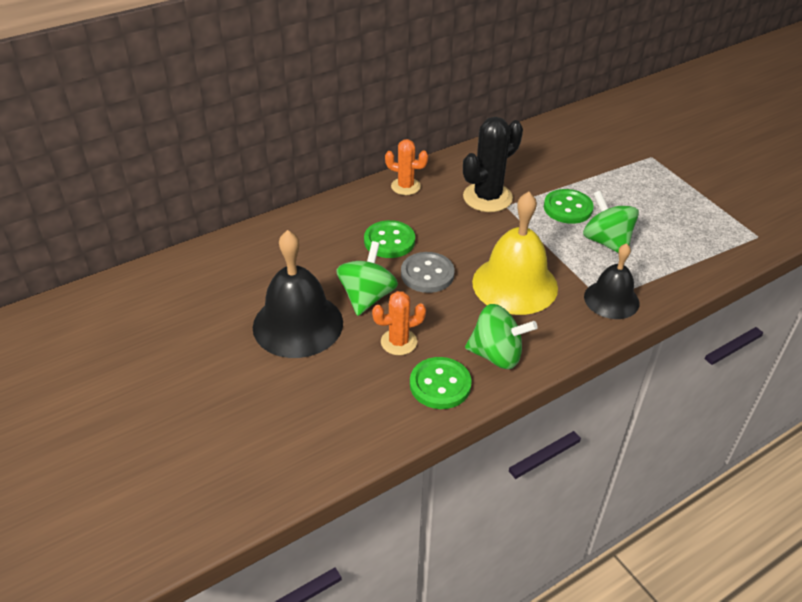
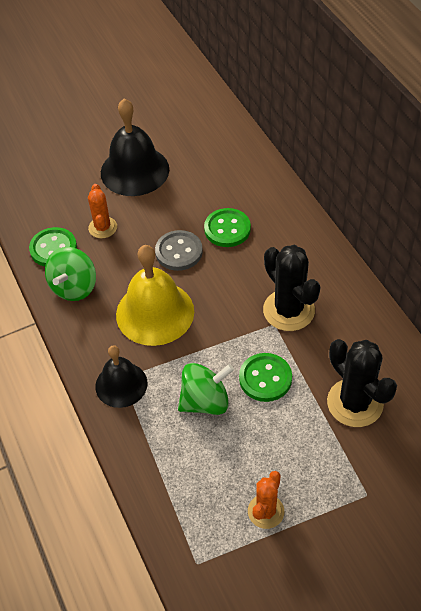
camera: 100 degrees right, 10 degrees up
(367, 297) = (157, 211): green spinning top -> none
(405, 186) = (311, 246): orange cactus -> orange cactus (266, 511)
(573, 161) = (355, 403): none -> black cactus

